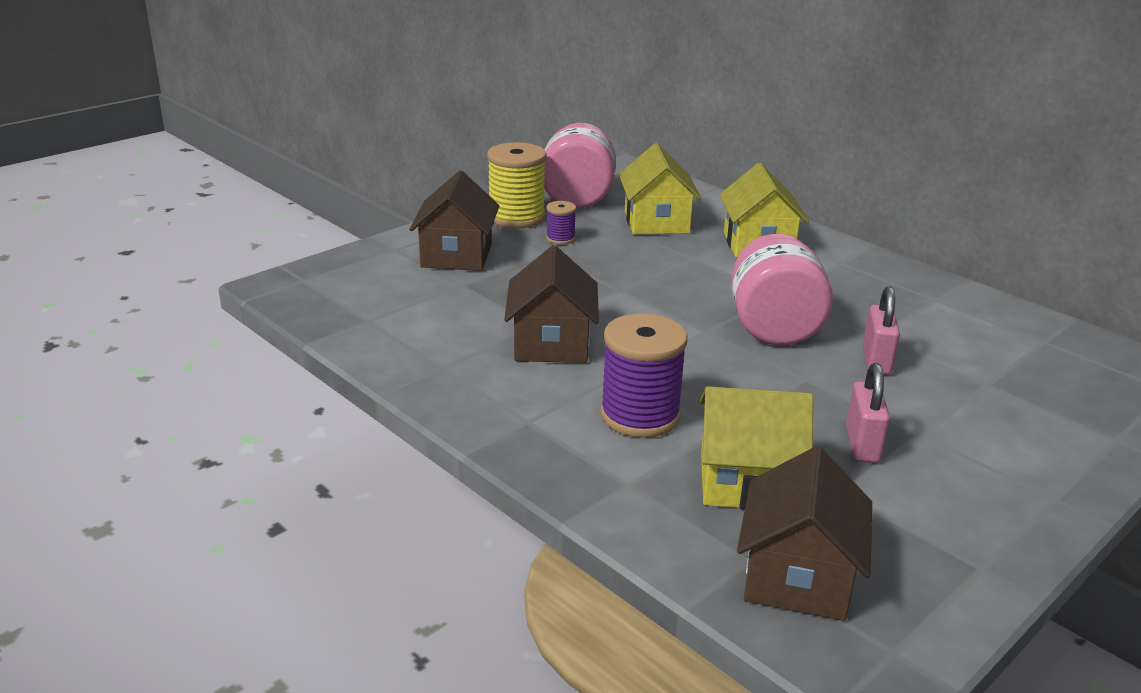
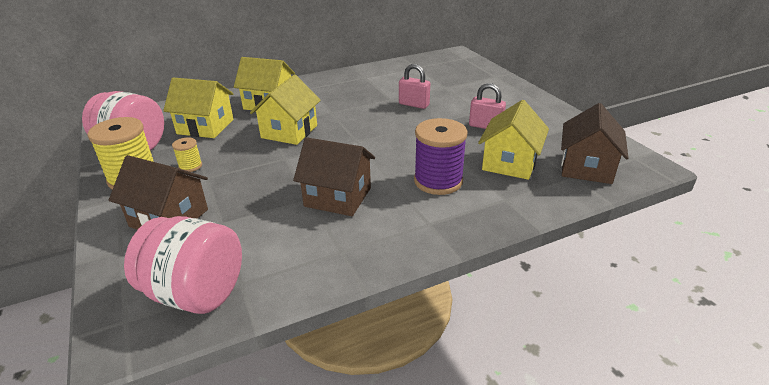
camera: 70 degrees left, 5 degrees up
(560, 238) = (190, 166): purple spool -> yellow spool
(690, 277) = (289, 131): none -> yellow house
(773, 328) = (367, 121): pink jar -> pink jar (196, 293)
(797, 577) = (586, 167): brown house -> brown house turned 75 degrees clockwise

